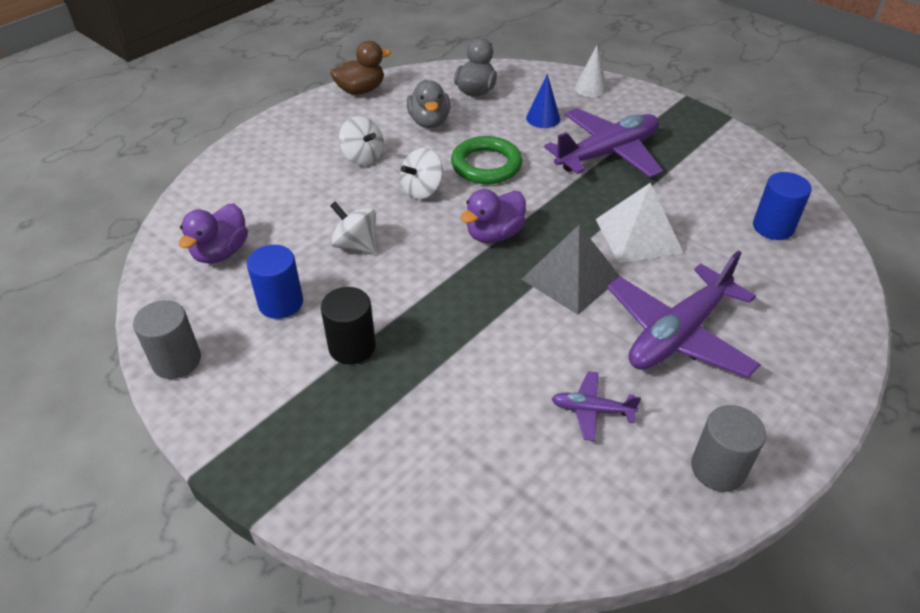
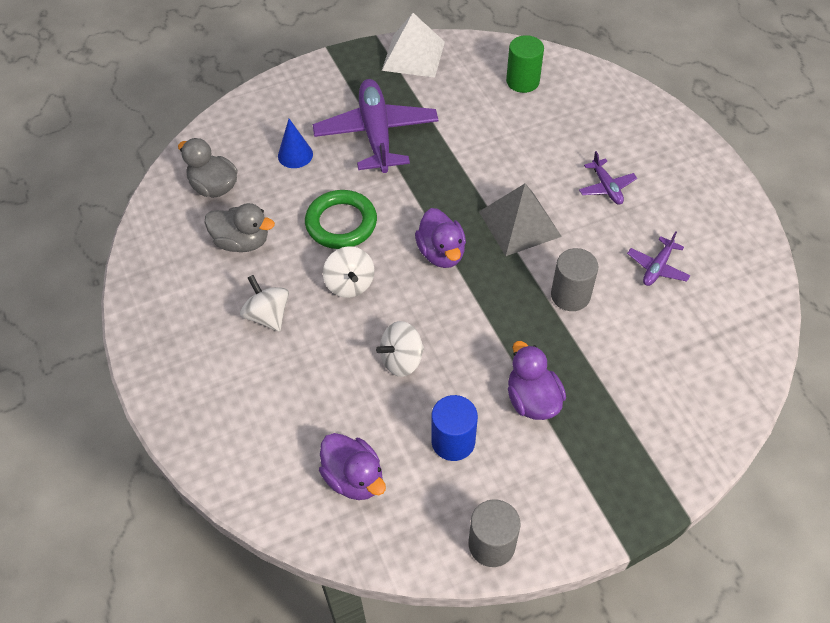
camera: 65 degrees left, 10 degrees up
(352, 347) = (532, 400): black cylinder -> purple duck
(361, 90) = (142, 281): brown duck -> none
(363, 157) = (268, 315): white spinning top -> white spinning top turned 105 degrees counterclockwise
(590, 88) = (271, 102): white cone -> none
(638, 235) = (491, 161): white pyramid -> white pyramid (413, 56)
(678, 334) = (606, 187): purple plane -> purple plane, size x0.47
(718, 469) = (728, 222): grey cylinder -> grey cylinder (570, 295)
(773, 227) = (522, 81): blue cylinder -> green cylinder

